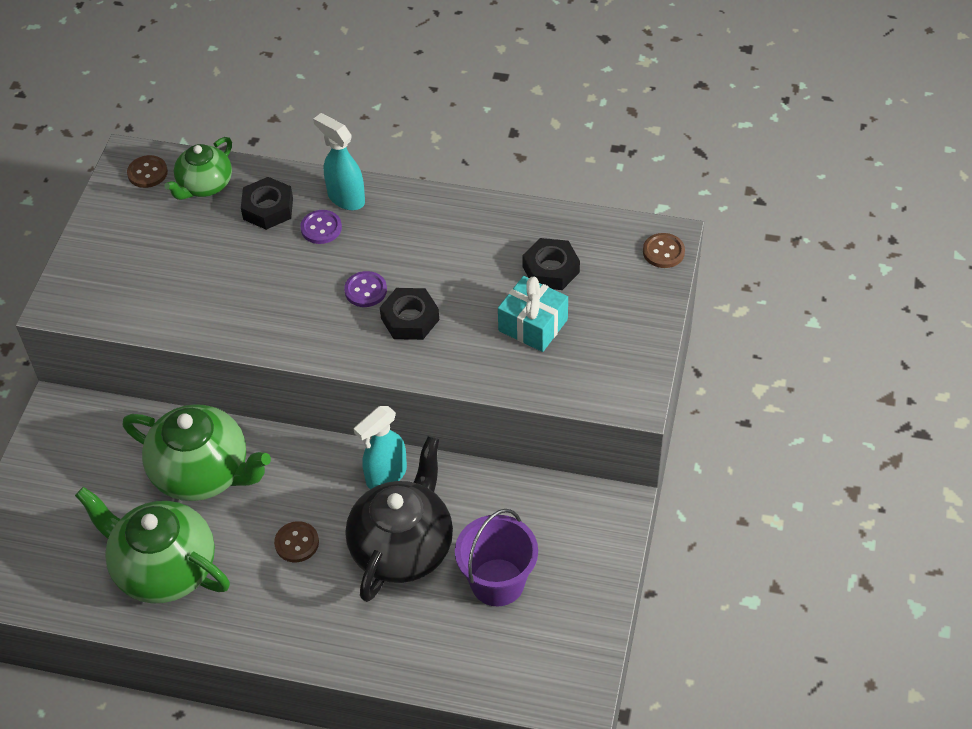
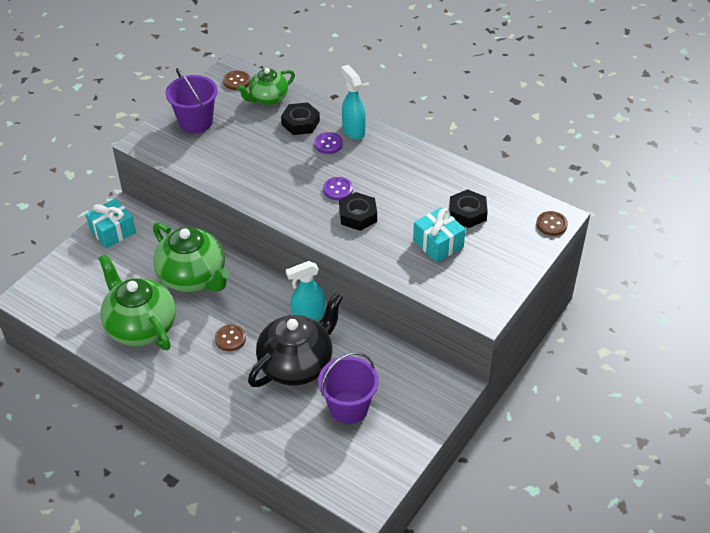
camera: 20 degrees right, 5 degrees down
(55, 444) = (113, 231): none -> turquoise gift
(119, 251) = (195, 122): none -> purple bucket

